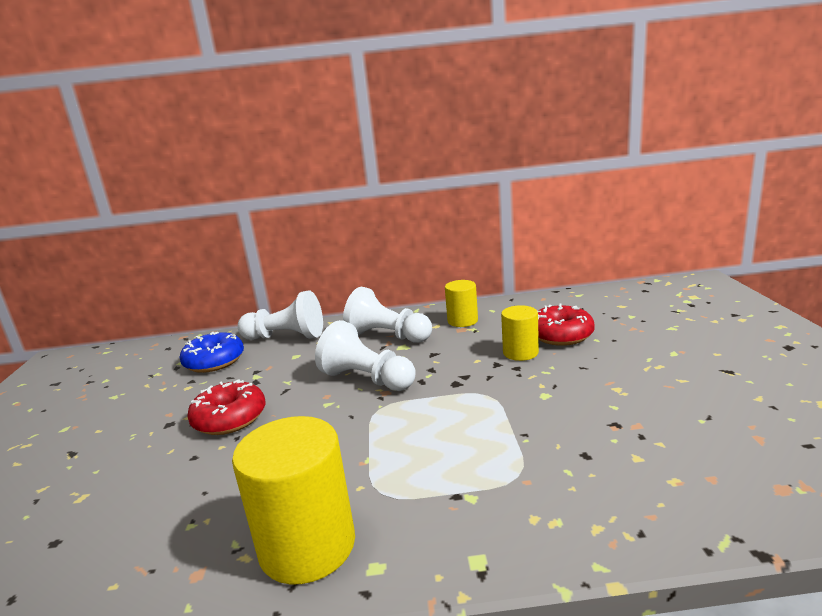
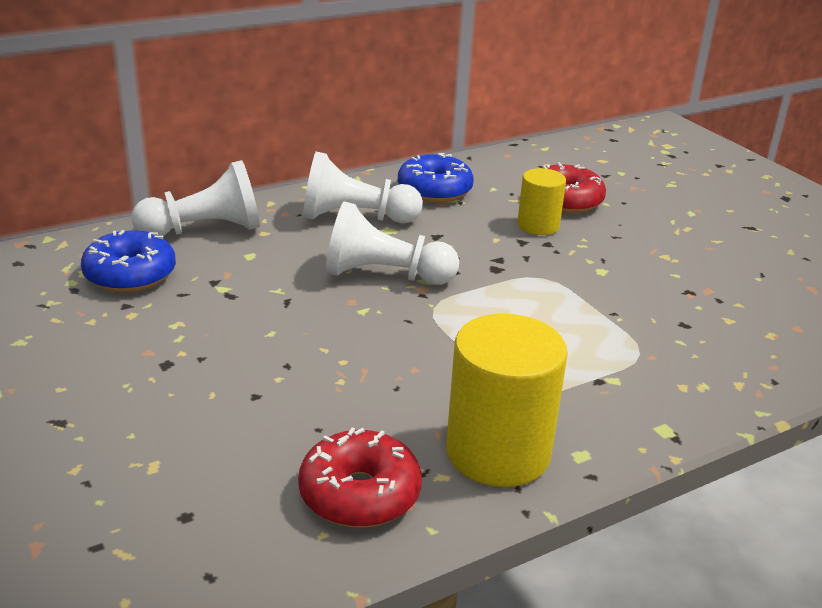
camera: 30 degrees left, 10 degrees up
(230, 419) = (251, 345): red donut -> red donut (359, 494)
(462, 321) = (434, 190): yellow cylinder -> blue donut

